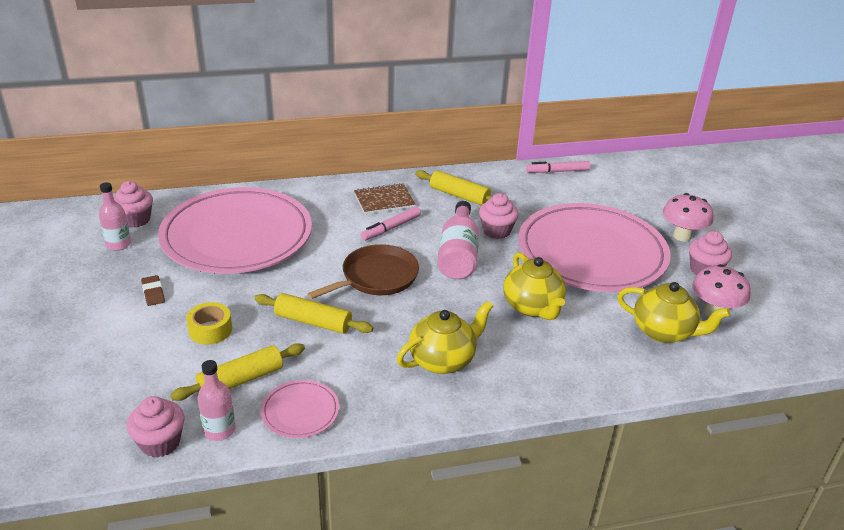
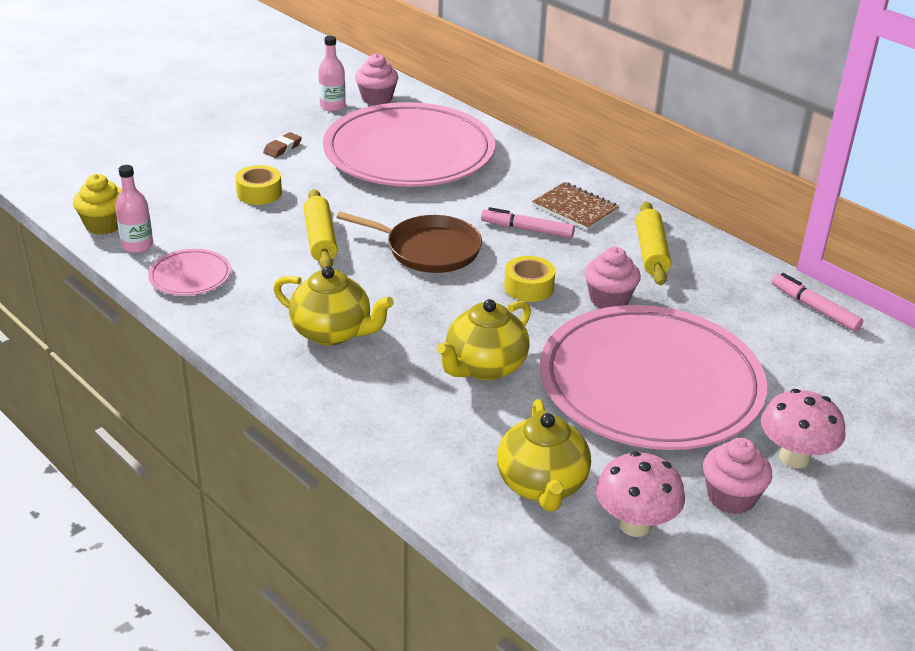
camera: 60 degrees right, 0 degrees up
(160, 442) = (104, 225): pink cupcake -> yellow cupcake
(241, 380) = (207, 232): yellow rolling pin -> none
(458, 254) = (529, 287): pink bottle -> yellow tape

